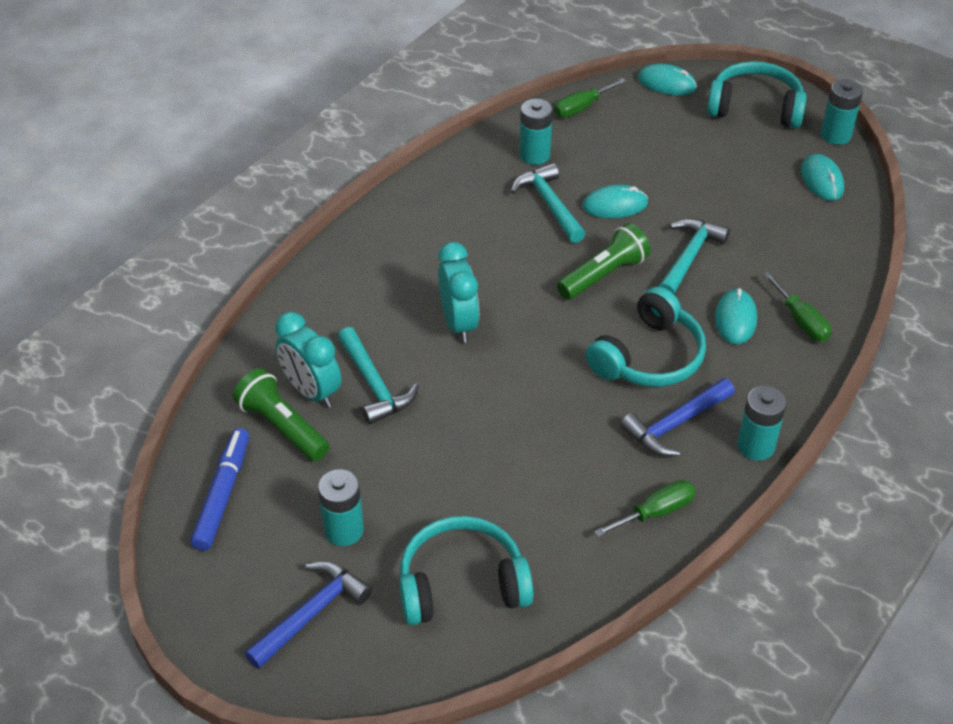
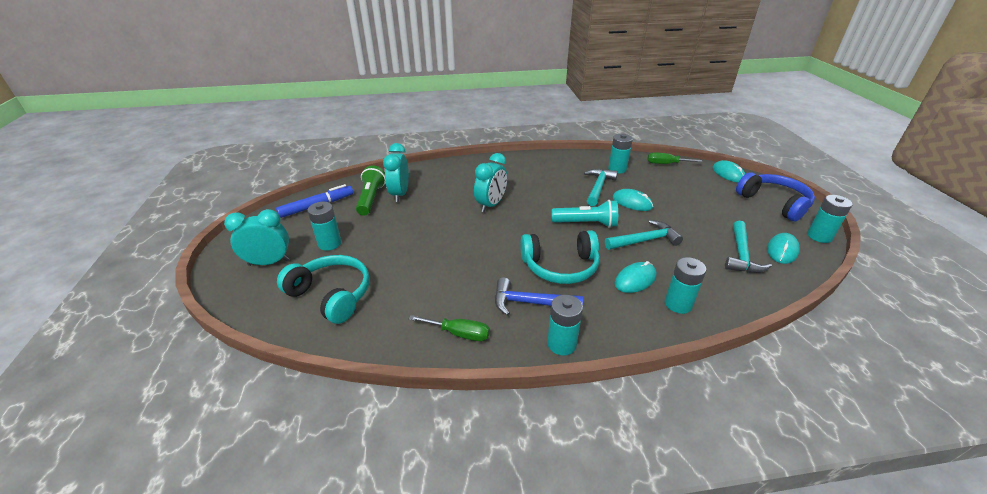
camera: 45 degrees right, 10 degrees down
(311, 614) = (269, 262): blue hammer -> turquoise clock
(374, 384) = (424, 205): turquoise hammer -> turquoise hammer (741, 255)
(603, 274) = (586, 223): green flashlight -> turquoise flashlight
(755, 107) = (774, 203): turquoise headphones -> blue headphones
(801, 321) = (678, 304): green screwdriver -> turquoise battery

